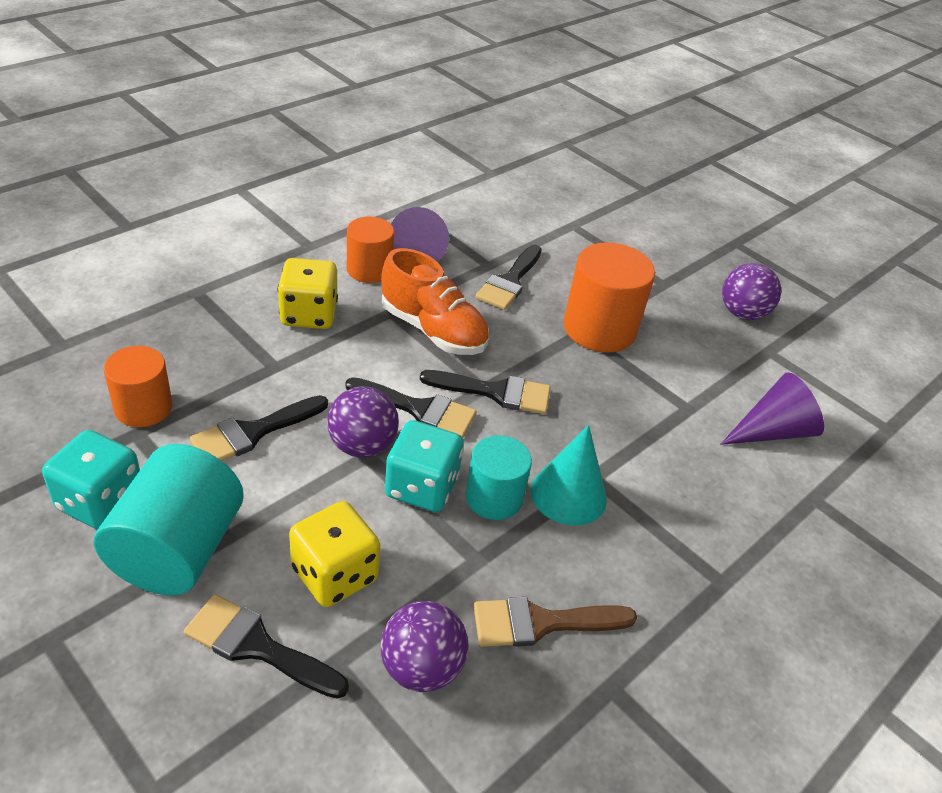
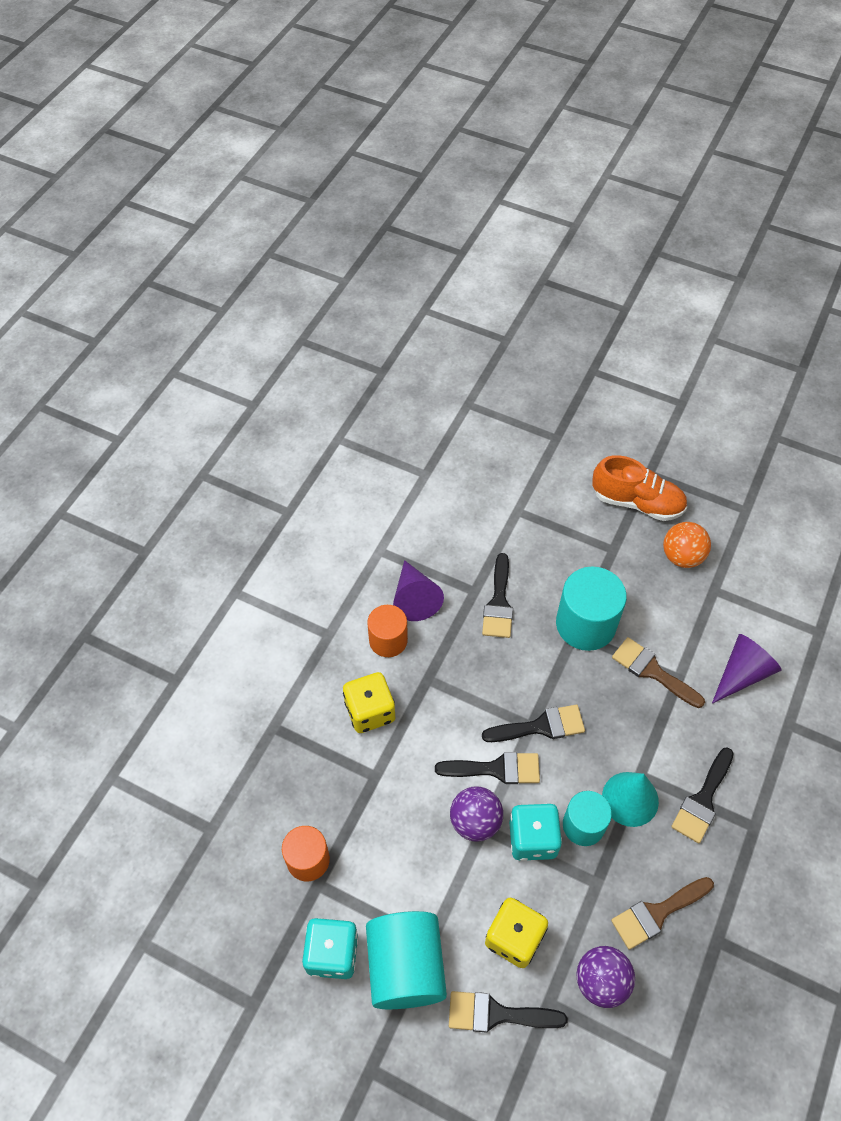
camera: 15 degrees left, 15 degrees up
(253, 432) = (396, 845): black brush -> black brush (703, 800)
(433, 330) = (468, 684): orange shoe -> orange shoe (637, 502)
(599, 329) = (585, 624): orange cylinder -> turquoise cylinder
(659, 392) = (652, 671): none -> brown brush
(742, 313) = (682, 556): purple ball -> orange ball

